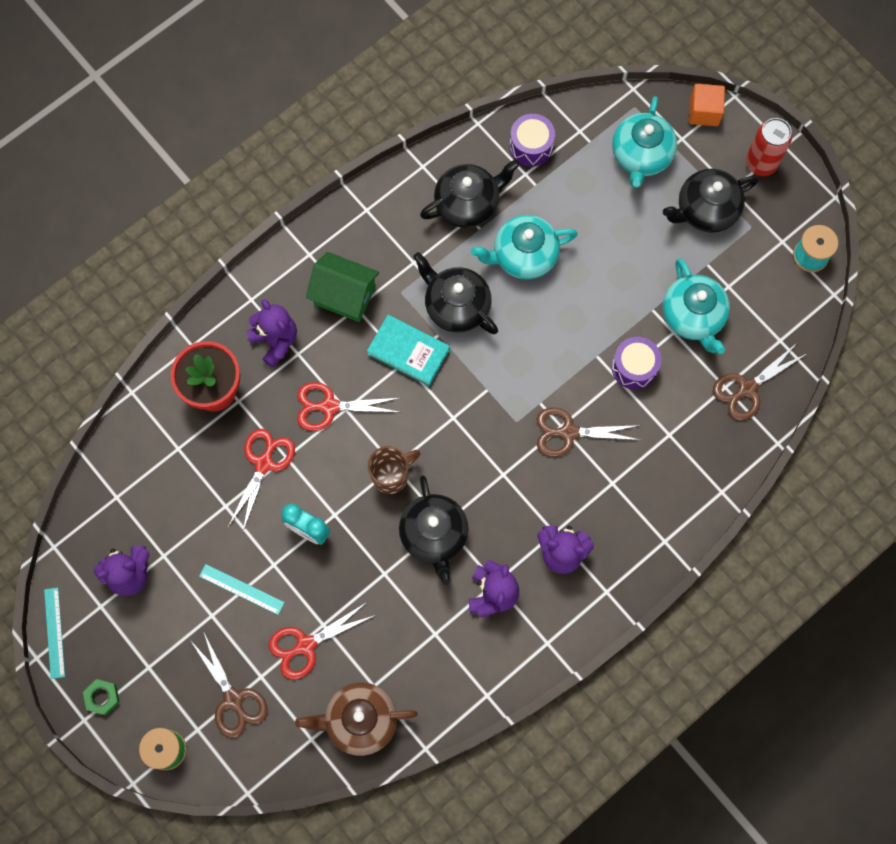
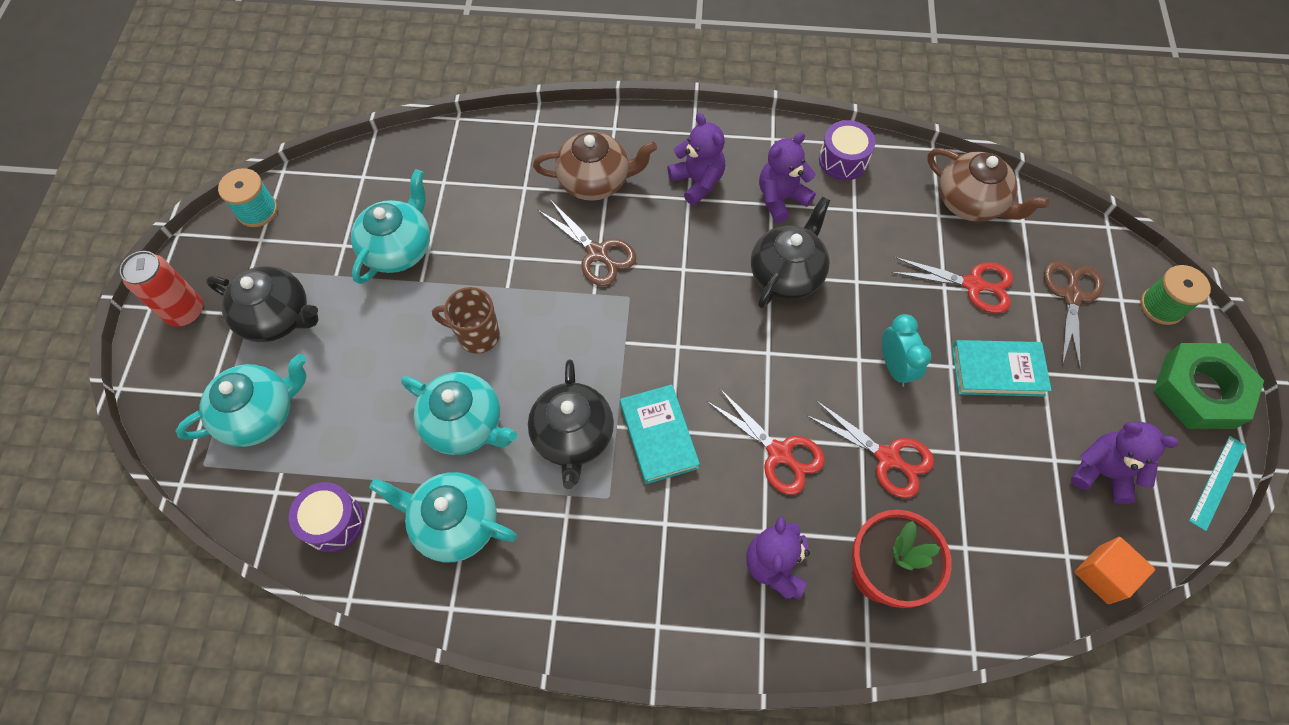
camera: 135 degrees left, 10 degrees down
(102, 697) = (1199, 390): green nut -> green nut, size x2.23
(241, 589) = (997, 371): turquoise ruler -> turquoise book
(264, 463) = (888, 458): red scissors -> red scissors turned 120 degrees counterclockwise
(344, 295) = (664, 546): green house -> none
(391, 476) = (779, 347): brown mug -> brown mug (477, 335)
(468, 204) = (454, 523): black teapot -> turquoise teapot
(629, 485) = (595, 181): none -> brown teapot
(634, 367) = (490, 253): purple drum -> purple drum (843, 160)
(704, 112) = (160, 400): orange cube -> orange cube (1103, 575)
(747, 389) = (430, 167): brown scissors -> none

